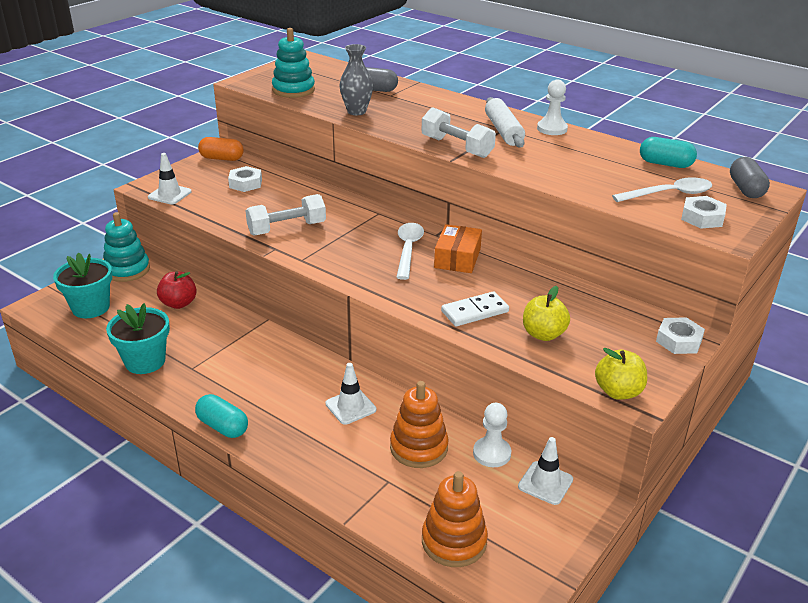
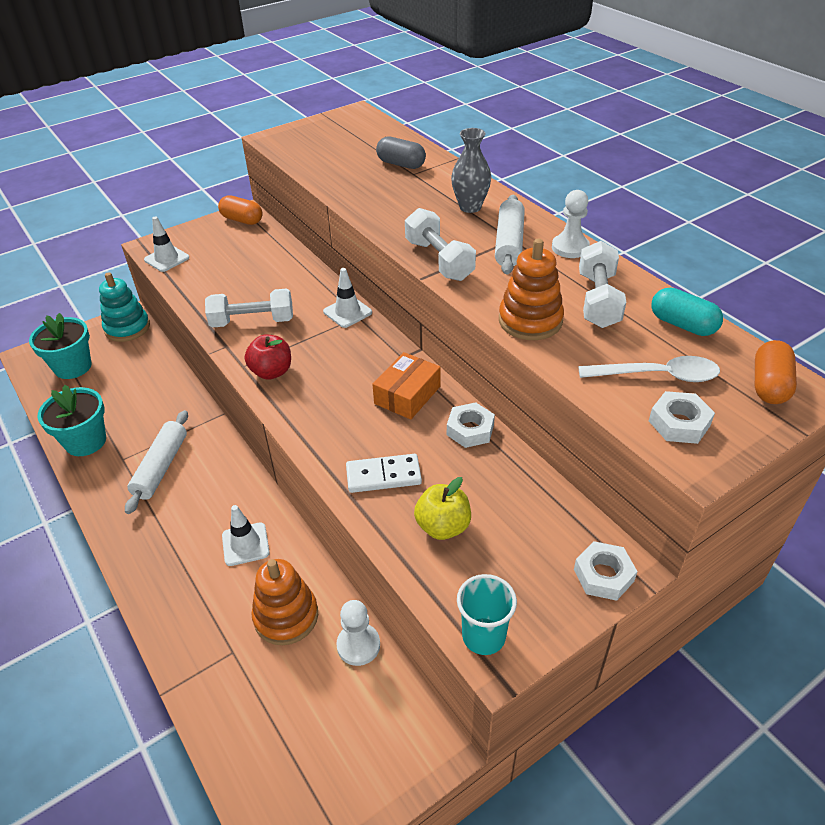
camera: 20 degrees right, 10 degrees up
(179, 303) = (152, 377): red apple -> red apple (271, 372)
(222, 426) = (112, 538): turquoise capsule -> none
(234, 367) = (161, 467): none -> white rolling pin
(245, 183) = (246, 255): white nut -> white nut (470, 430)
(293, 90) = (315, 155): turquoise stacking toy -> none
(356, 111) = (361, 193): grey vase -> grey vase (470, 207)
(408, 249) = (360, 373): white spoon -> none
(454, 541) = (257, 753): orange stacking toy -> orange stacking toy (530, 321)
(545, 483) = (396, 703): white traffic cone -> white traffic cone (347, 312)
(596, 157) = (598, 300): none -> white dumbbell
(618, 392) = (483, 636): yellow apple -> turquoise cup
(746, 189) = (769, 385): grey capsule -> orange capsule

